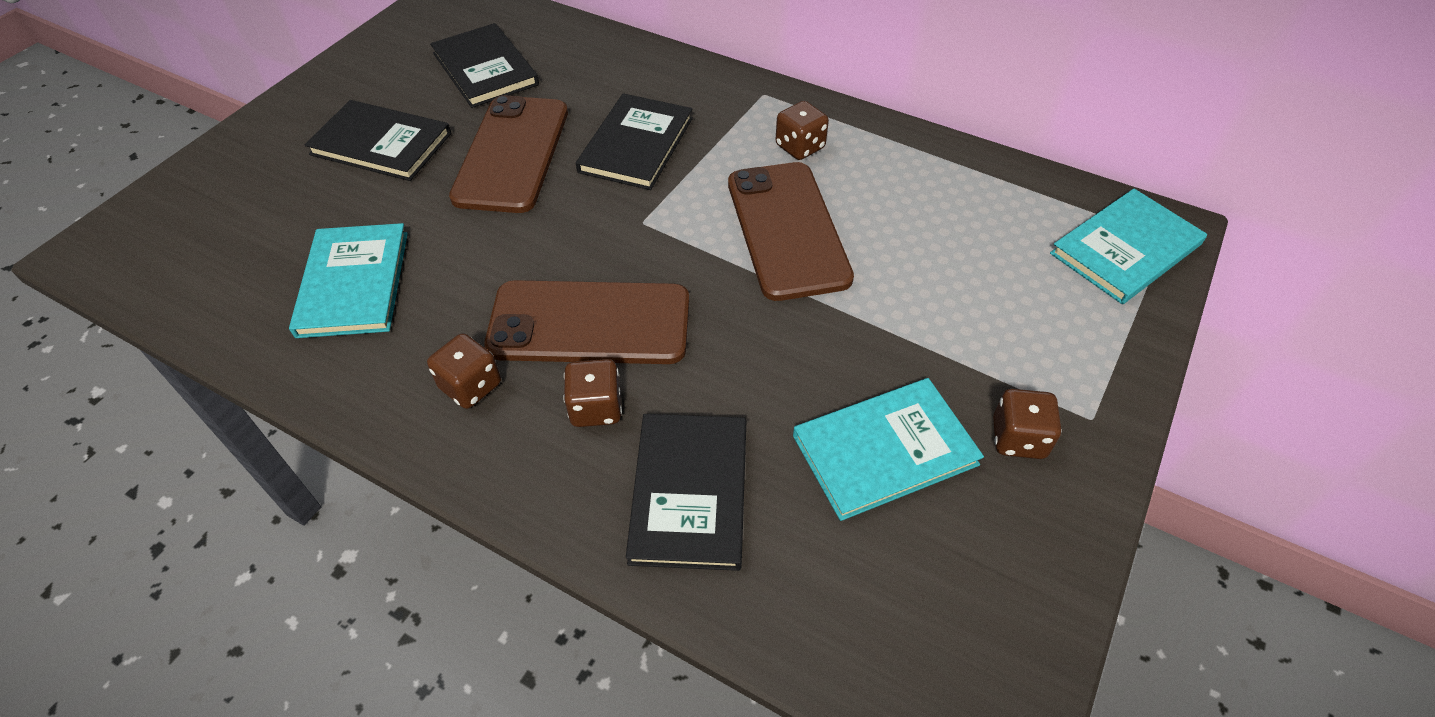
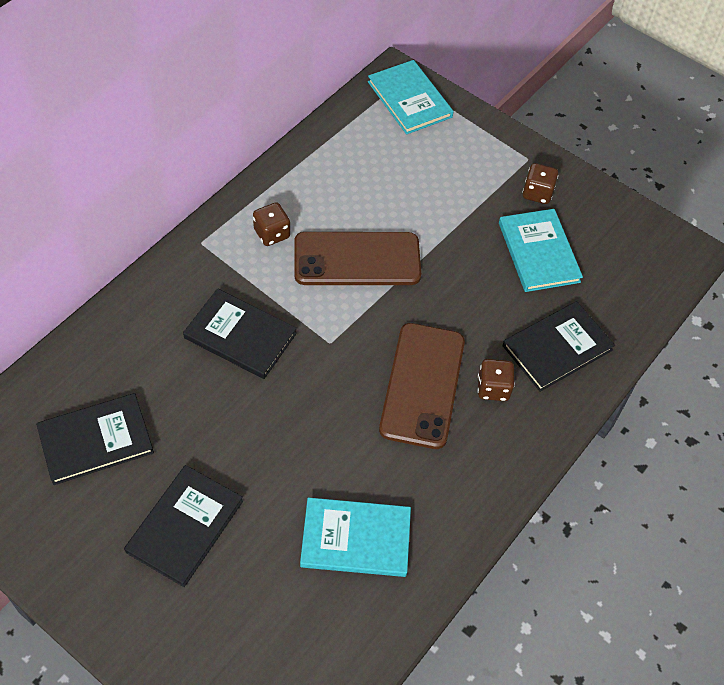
camera: 85 degrees left, 5 degrees up
(471, 386) = (466, 459): brown dice -> none
(512, 154) = (227, 424): brown phone -> none
(689, 492) = (557, 348): black book -> black book turned 45 degrees counterclockwise

